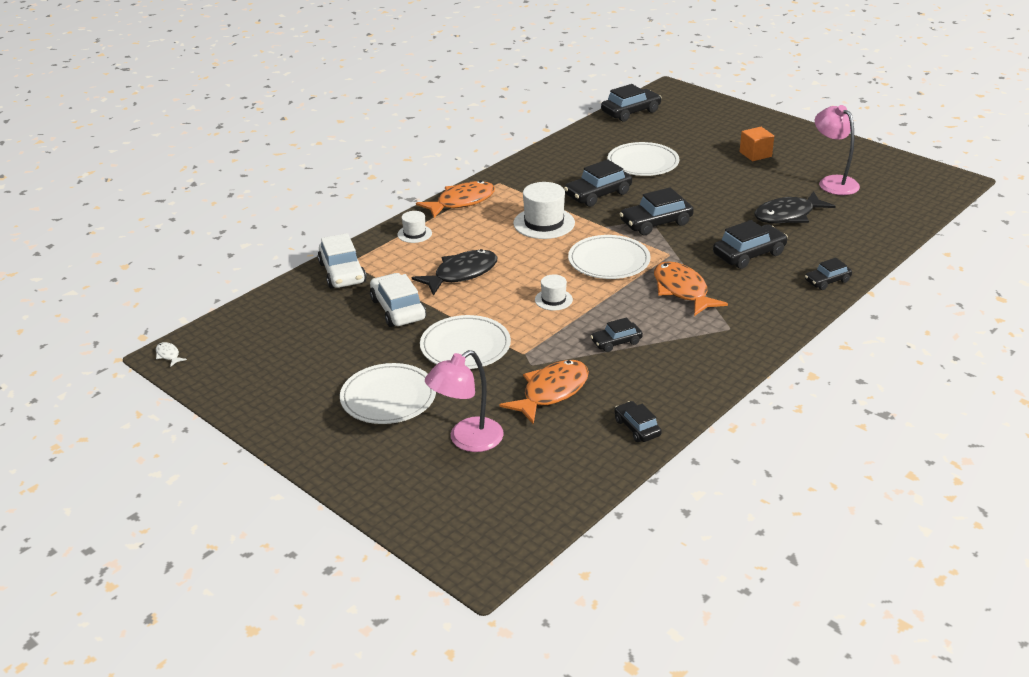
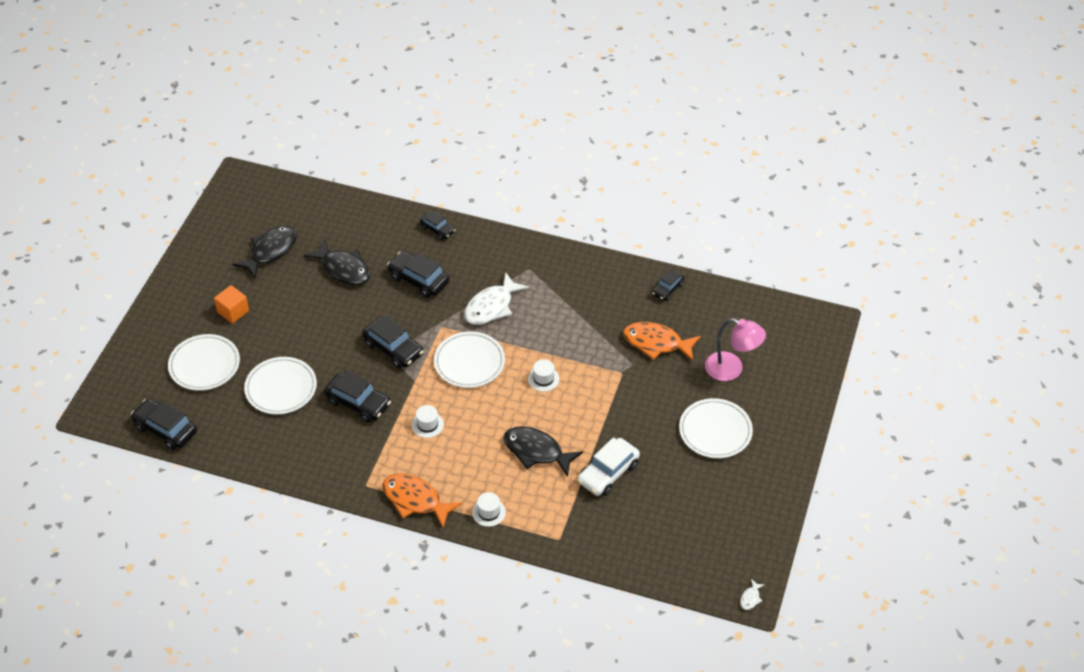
camera: 115 degrees left, 15 degrees up
(342, 273) = (577, 537): white car -> none
(465, 346) = (632, 410): white plate -> white plate (204, 365)
(544, 223) = (427, 424): white hat -> white hat, size x0.56
(616, 342) = (579, 326): black car -> none
(682, 290) = (491, 306): orange fish -> white fish
(833, 182) = (270, 251): pink lamp -> black fish

